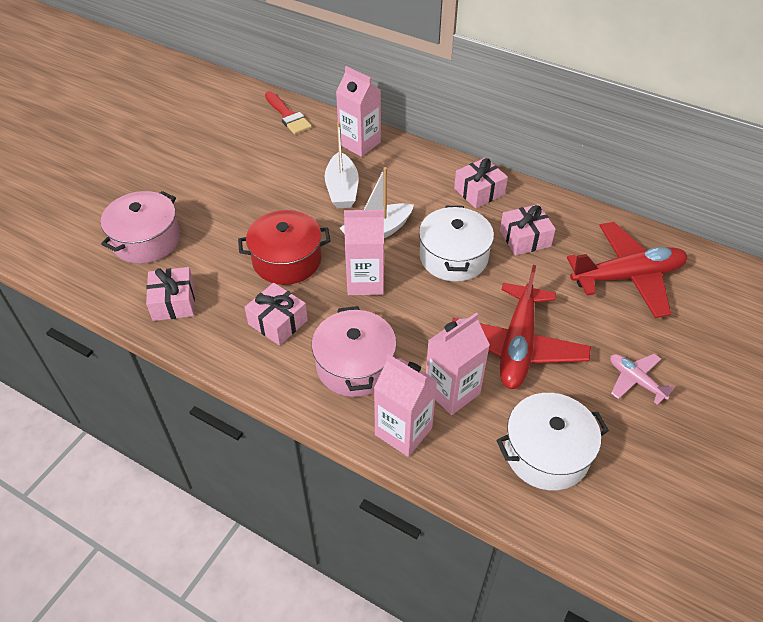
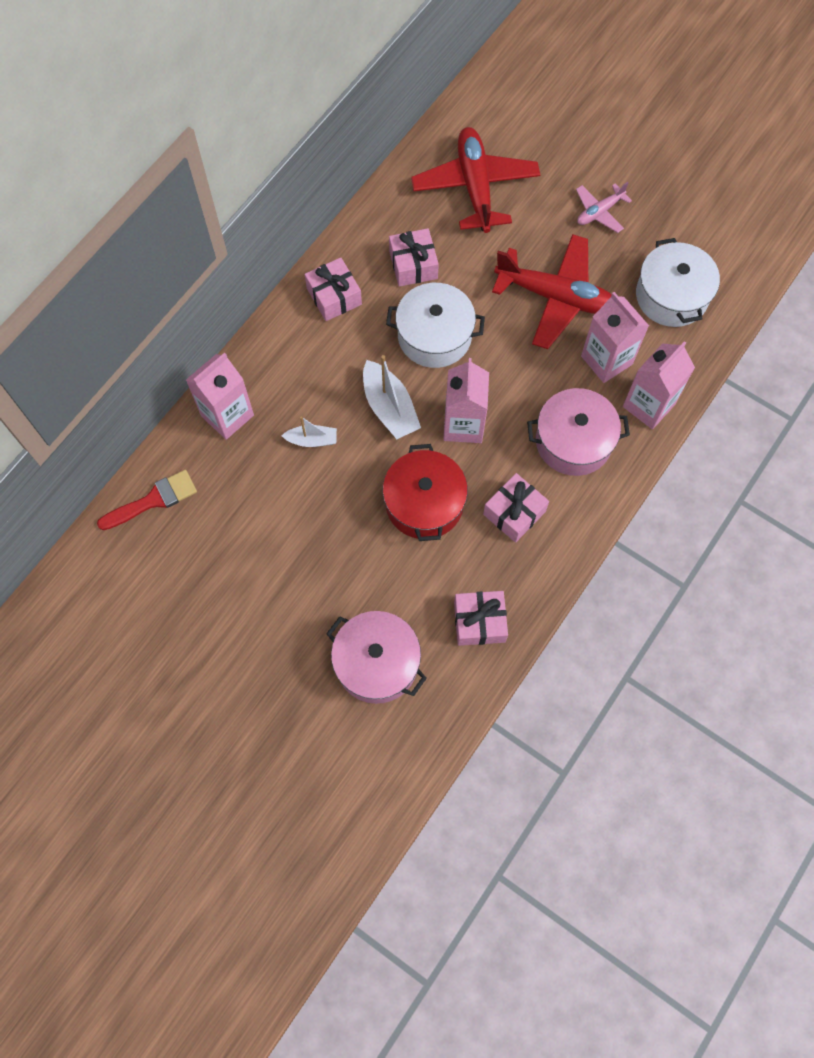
camera: 85 degrees left, 20 degrees up
(342, 189) = (312, 440): white boat -> white boat, size x0.60

